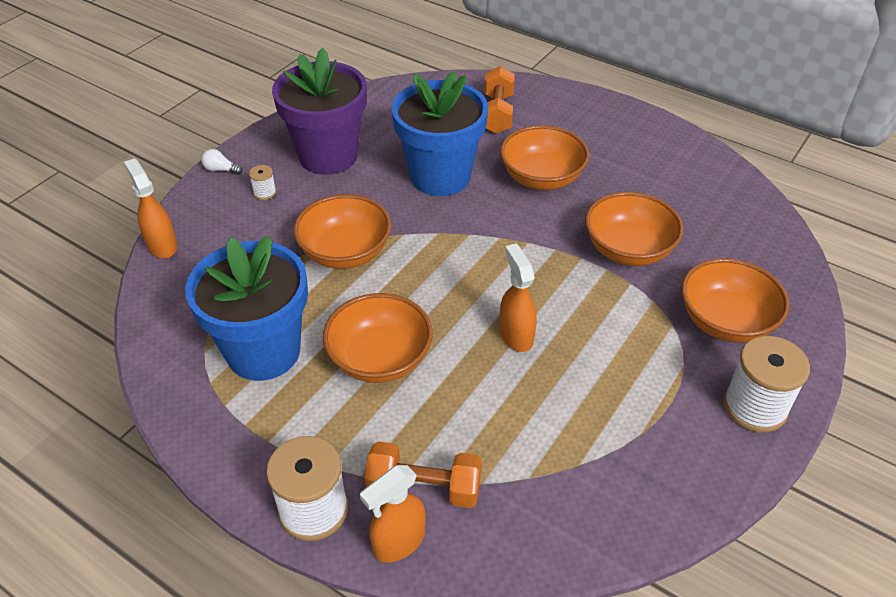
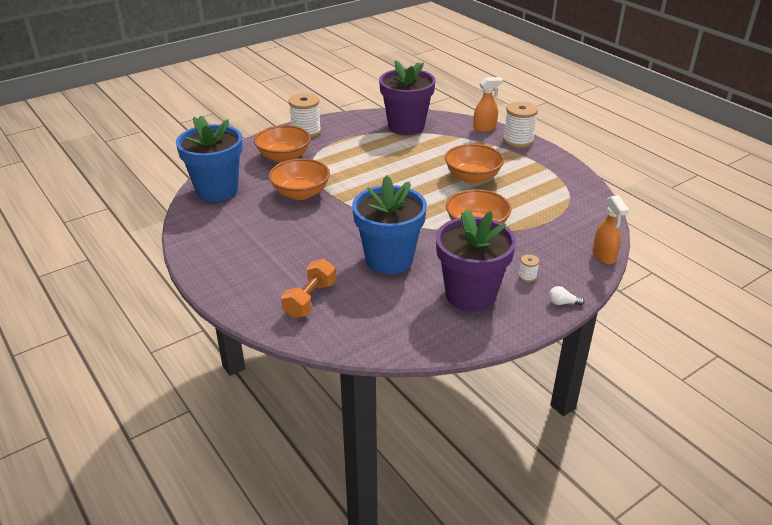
camera: 160 degrees left, 10 degrees down
(221, 170) = (563, 303): white light bulb -> white light bulb turned 150 degrees clockwise
(263, 351) = (536, 191): blue flower pot -> blue flower pot (217, 190)
(424, 487) = (468, 138): orange dumbbell -> none
(516, 335) = (395, 172): orange spray bottle -> none
(541, 178) = (317, 242): orange bowl -> none
(573, 492) = (406, 126): none -> purple flower pot

